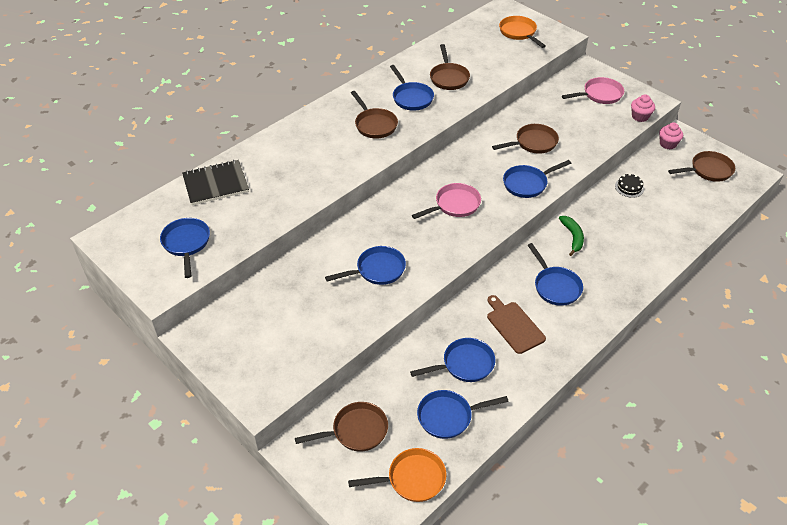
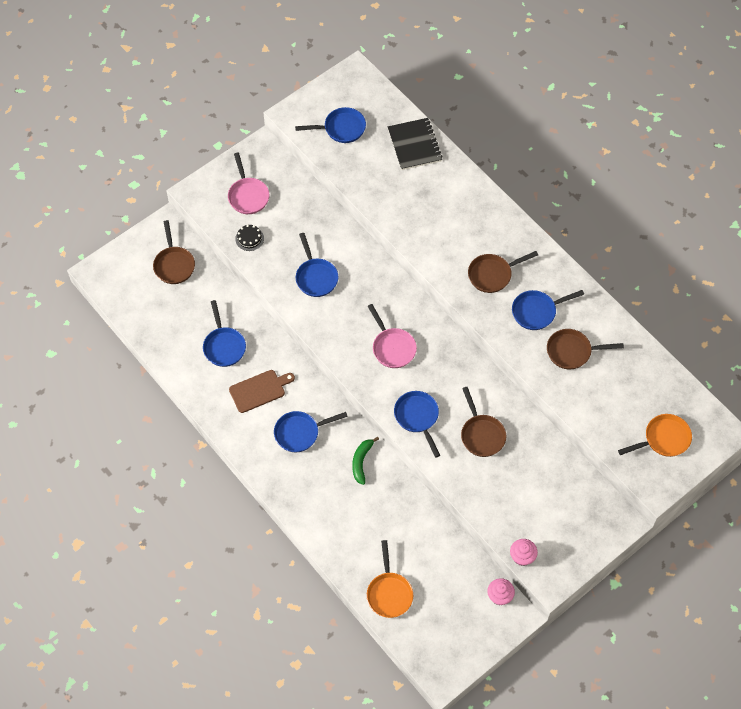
camera: 95 degrees right, 15 degrees up
(412, 479) = (128, 298): orange pan -> orange pan (389, 593)
(448, 416) = (176, 328): blue pan -> none
(572, 237) = (361, 461): green banana -> green banana turned 105 degrees clockwise
(600, 95) = (565, 523): pink pan -> pink pan (248, 196)
(629, 187) = (429, 534): black cake -> black cake (249, 238)
(708, 170) = (451, 626): brown pan -> none

